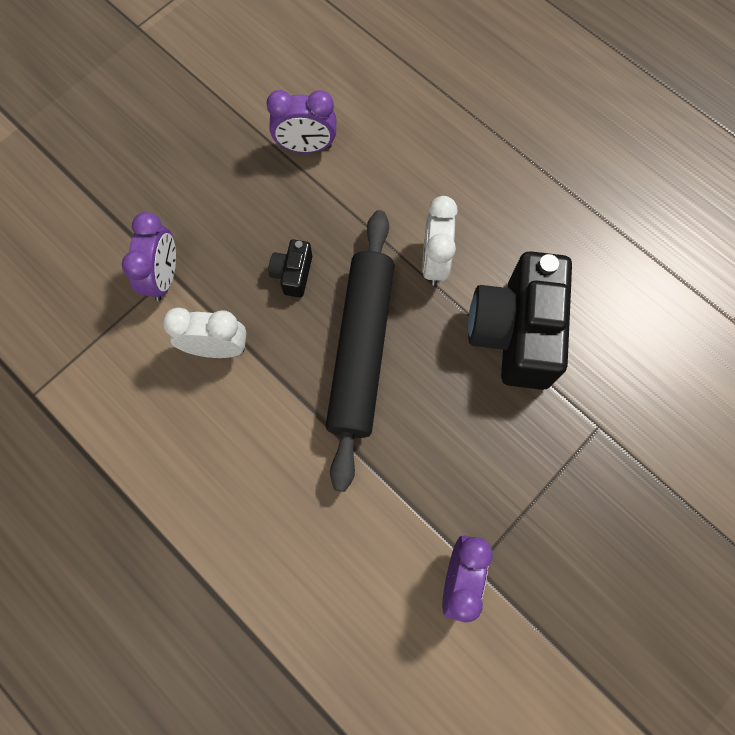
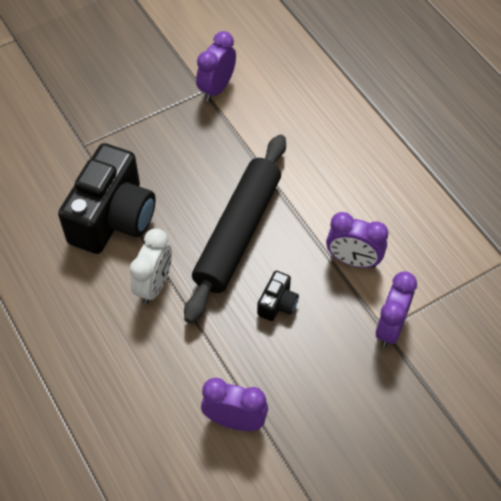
camera: 165 degrees left, 15 degrees down
(217, 348) = (353, 260): white clock -> purple clock

